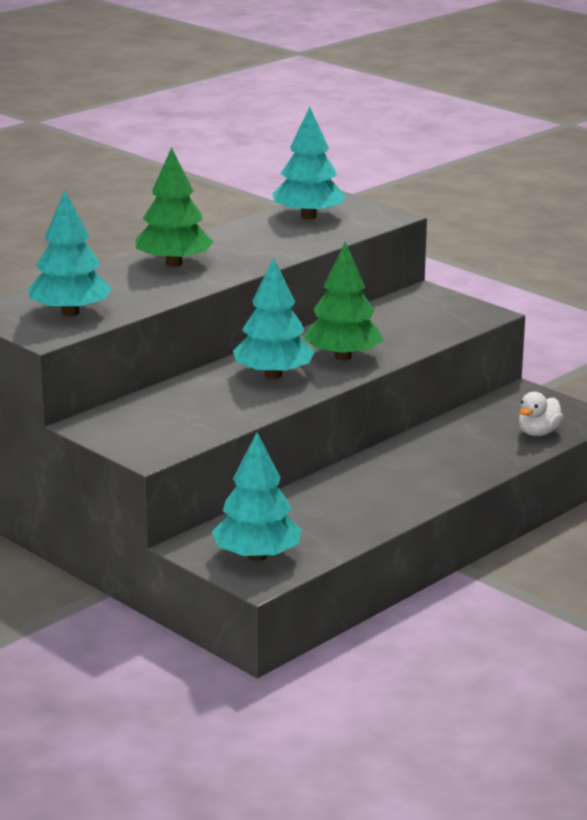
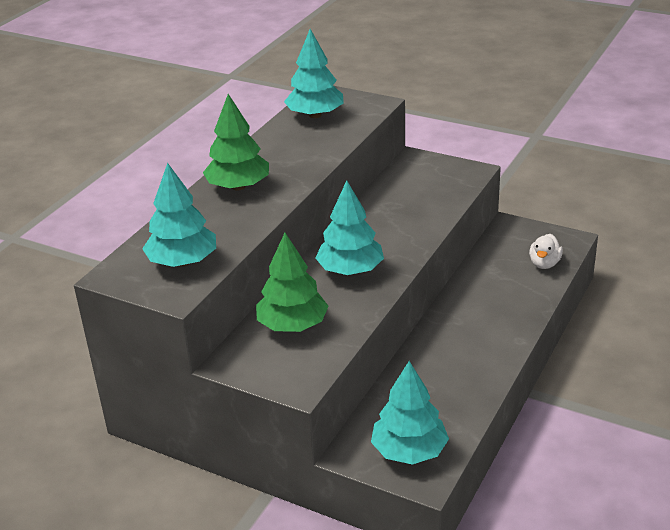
camera: 15 degrees left, 10 degrees up
(342, 357) = (393, 238): green tree -> green tree (292, 325)

